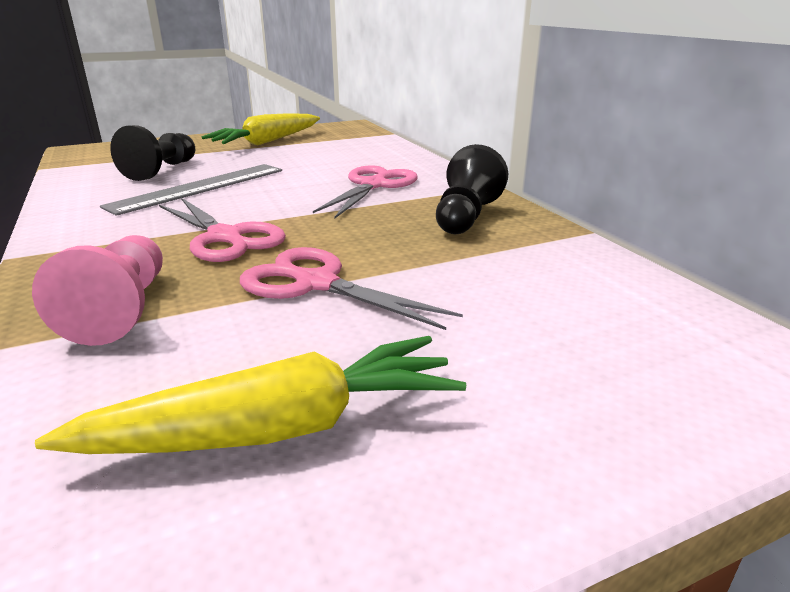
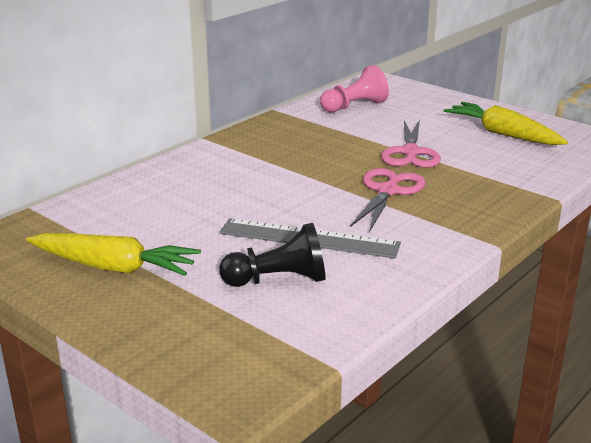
camera: 115 degrees left, 0 degrees up
(122, 309) = (489, 184): pink pawn -> pink pawn (354, 106)
(374, 185) = (239, 174): pink scissors -> none
(466, 216) = (280, 137): black pawn -> none

